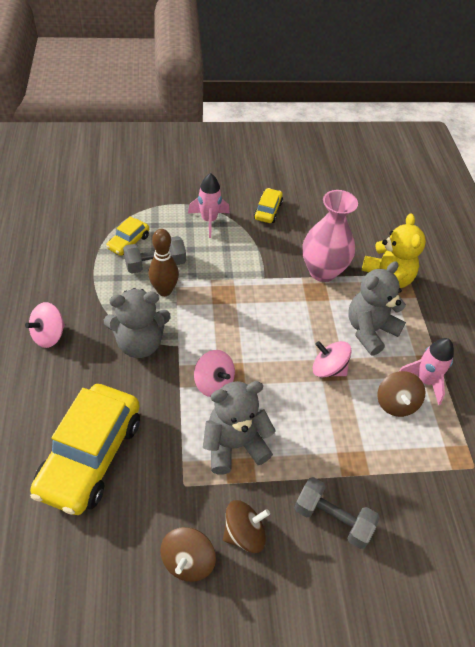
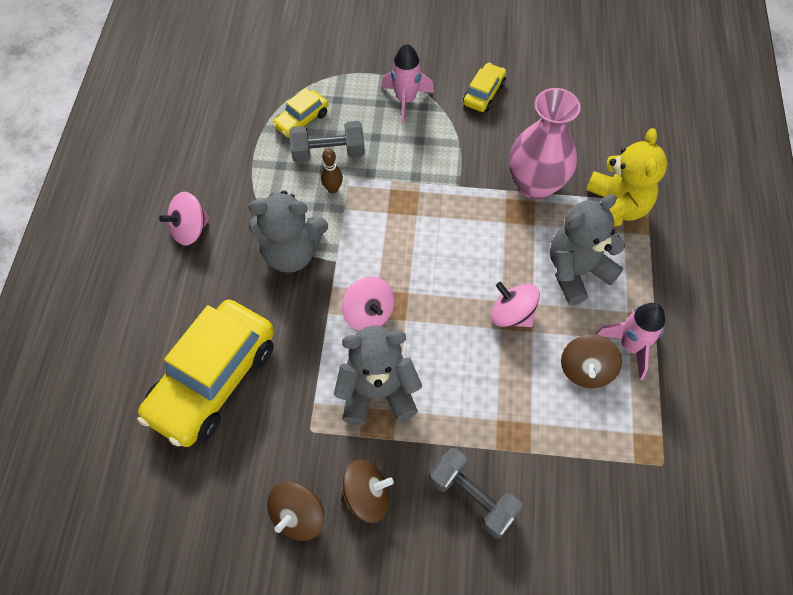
camera: 15 degrees right, 10 degrees up
(164, 291) = (333, 189): brown bowling pin -> brown bowling pin, size x0.60

